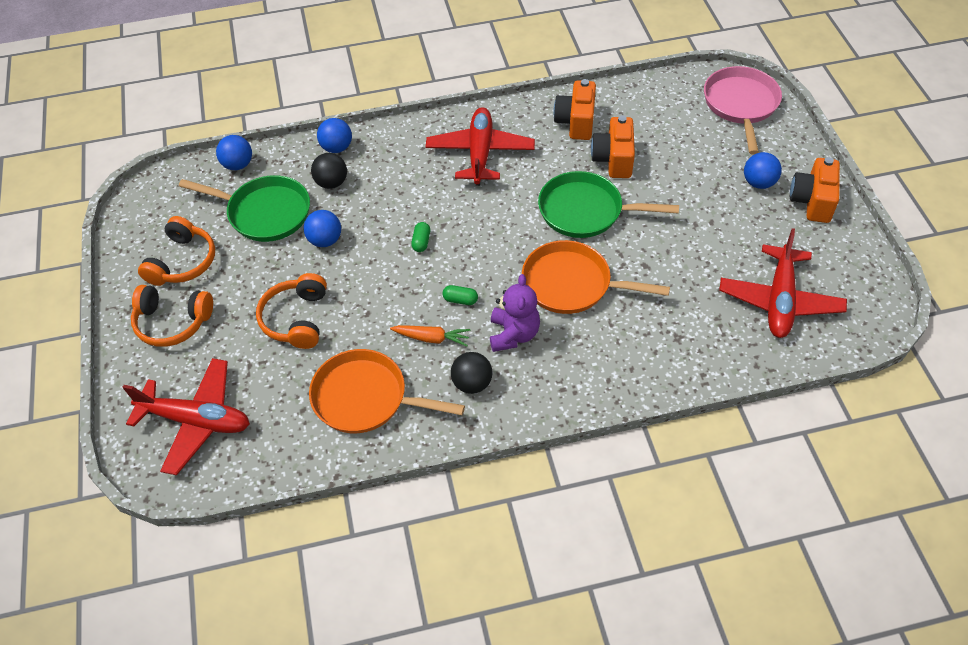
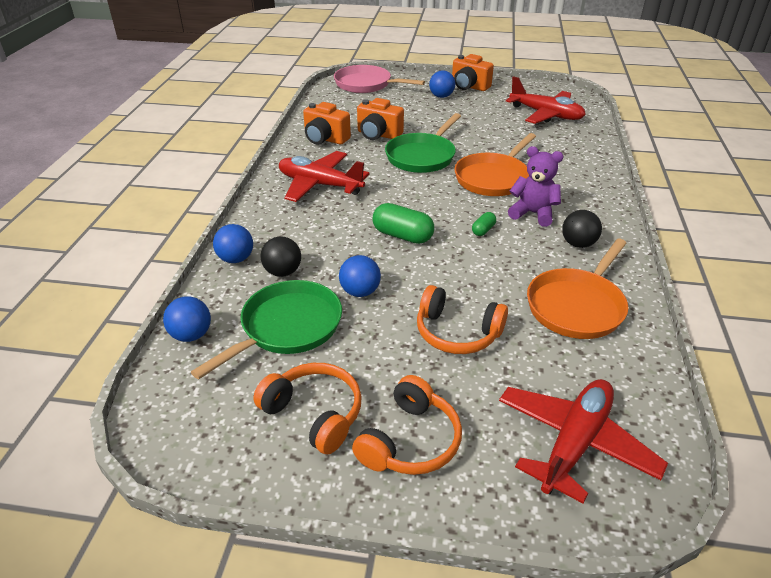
camera: 70 degrees left, 15 degrees down
(421, 242) = (402, 236): green capsule -> green capsule, size x1.91
(432, 338) = (520, 254): orange carrot -> none

